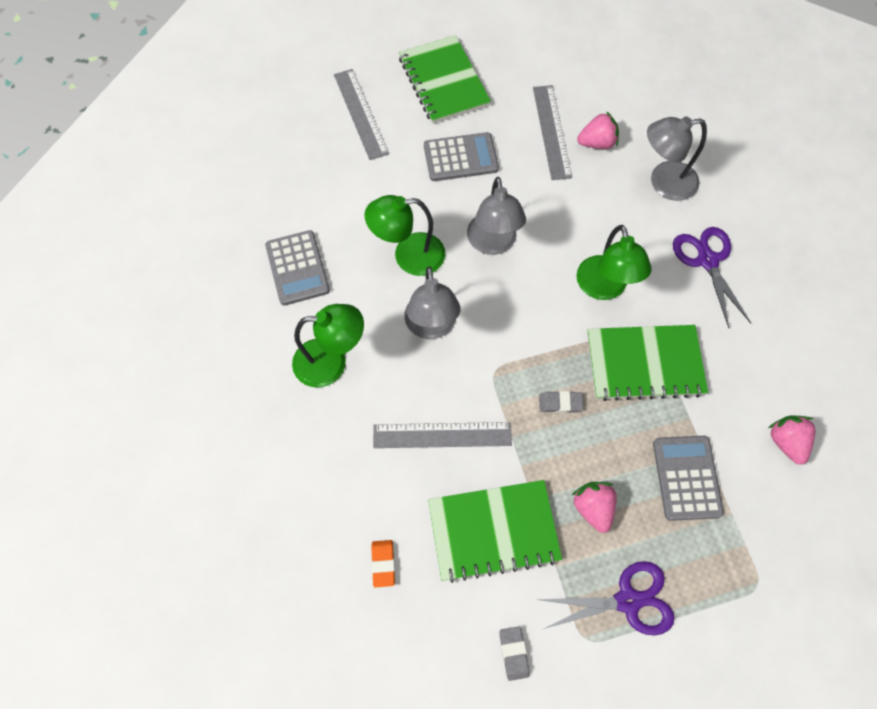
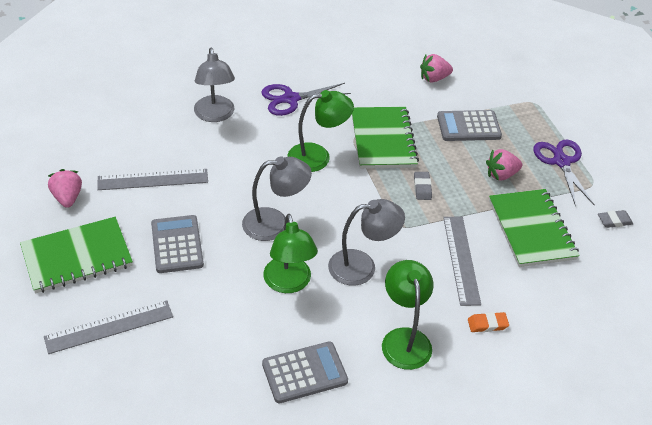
camera: 95 degrees left, 20 degrees down
(383, 564) = (574, 296): orange eraser -> orange eraser (487, 324)
(597, 143) = (169, 151): pink strawberry -> pink strawberry (67, 198)

